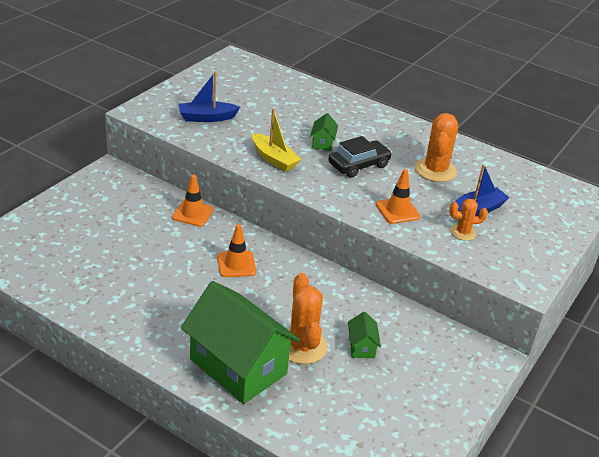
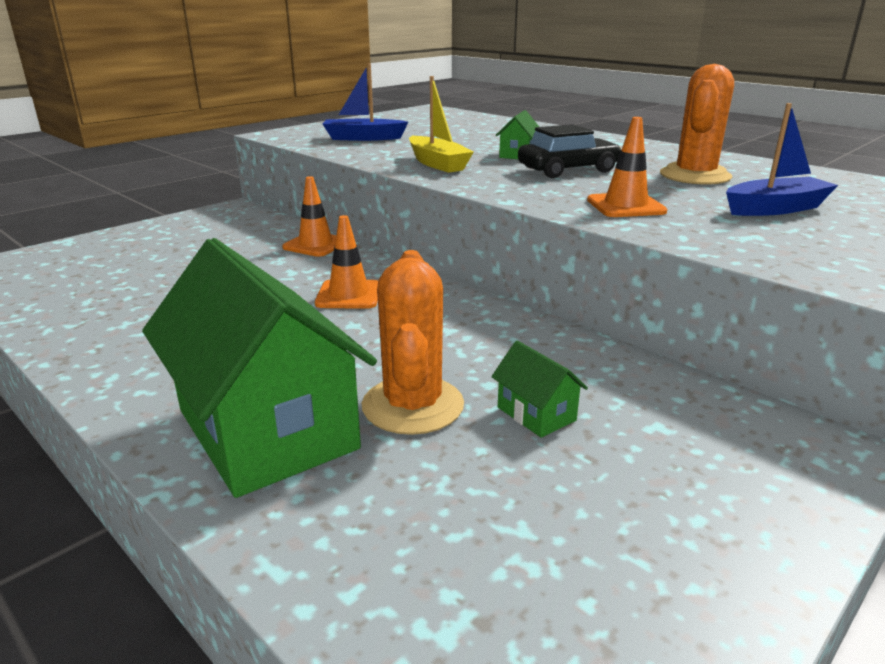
camera: 15 degrees right, 10 degrees down
(361, 347) = (536, 414): green house -> green house turned 45 degrees counterclockwise
(463, 232) = (751, 229): orange cactus -> none

